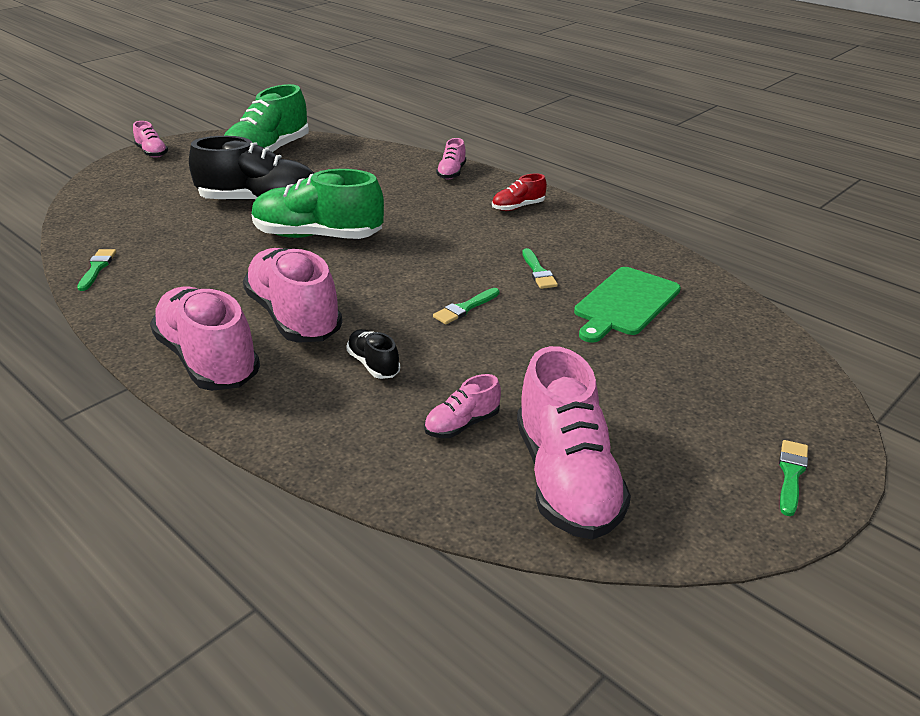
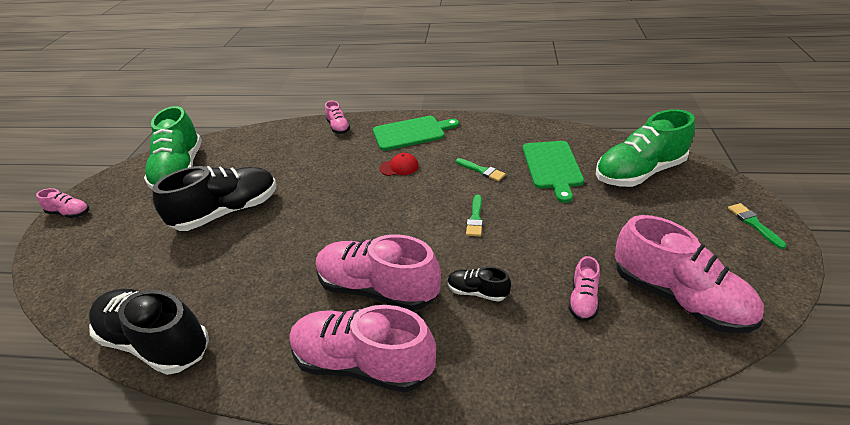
camera: 35 degrees left, 5 degrees up
(97, 268) = (156, 342): green brush -> black shoe
(318, 236) = (309, 217): green shoe -> green shoe (639, 172)
(458, 232) = (399, 167): none -> red cap
(518, 207) = (411, 133): red shoe -> green cutting board

